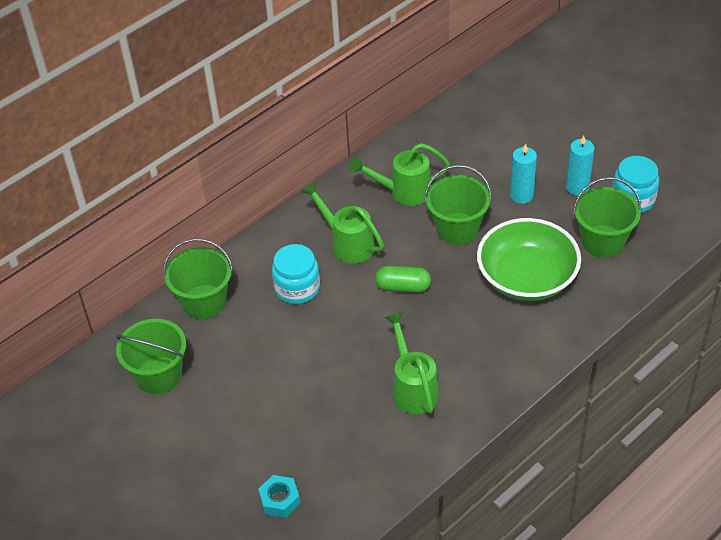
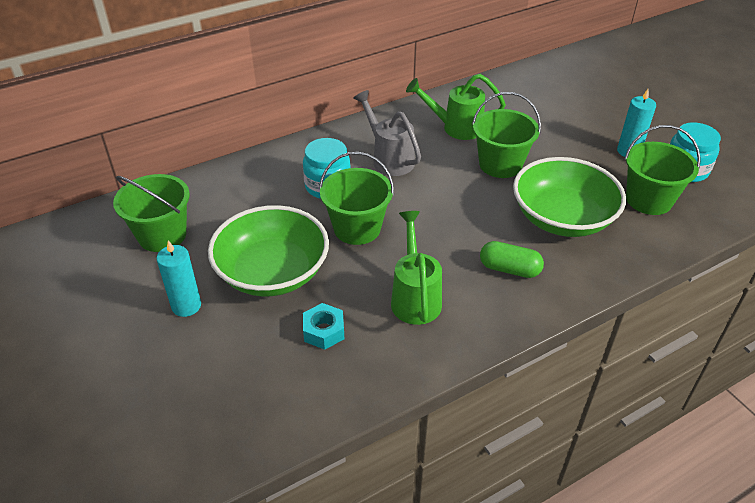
camera: 10 degrees right, 5 degrees down
(204, 302) = (234, 182): green bucket -> green bucket (357, 228)
(277, 391) = (272, 272): none -> green bowl
(280, 500) = (230, 382): turquoise nut -> turquoise nut (324, 331)
(347, 243) = (389, 158): green watering can -> grey watering can
(403, 287) = (432, 203): green capsule -> green capsule (509, 269)
(521, 195) = (571, 149): turquoise candle -> turquoise candle (186, 306)

